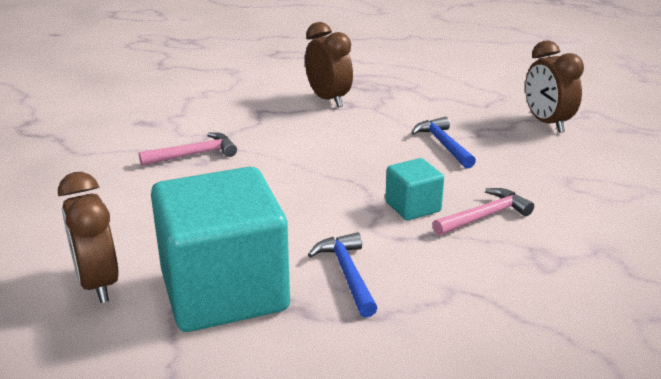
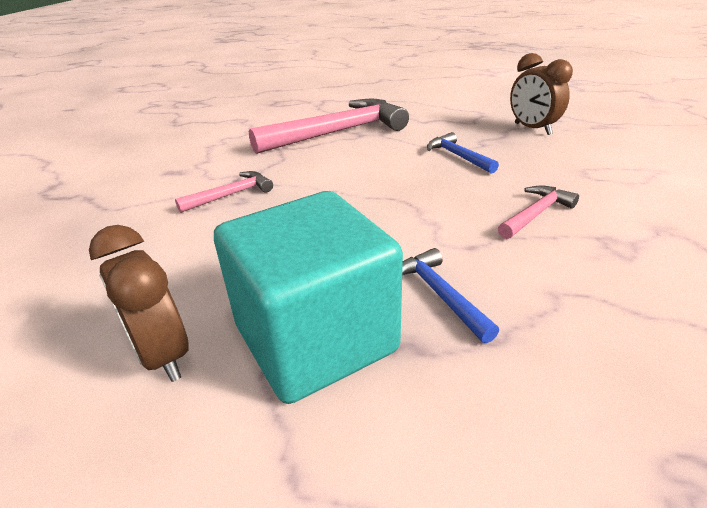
camera: 10 degrees left, 5 degrees up
(328, 99) = (337, 132): brown clock -> pink hammer
(413, 207) = (464, 215): turquoise cube -> none

